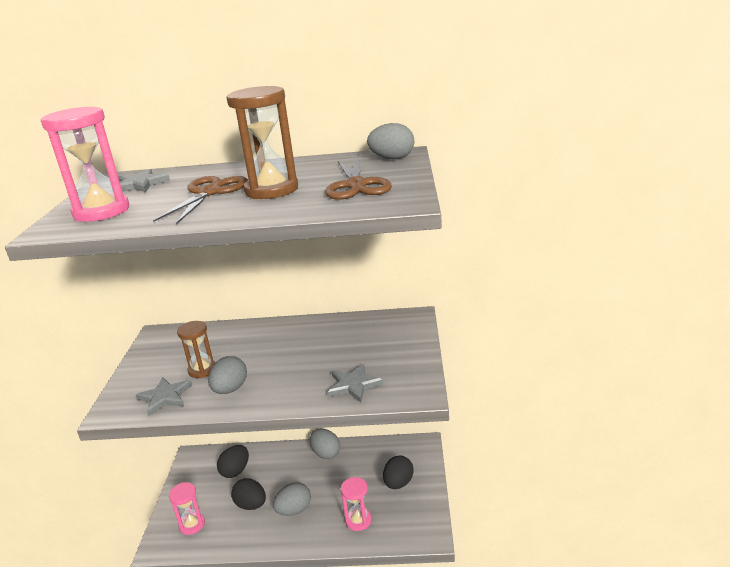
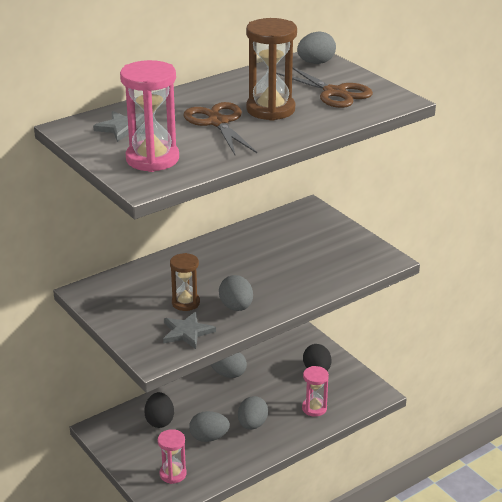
camera: 40 degrees left, 5 degrees up
(251, 505) = (209, 437): black egg -> grey egg
(353, 385) = (332, 270): grey star -> none

